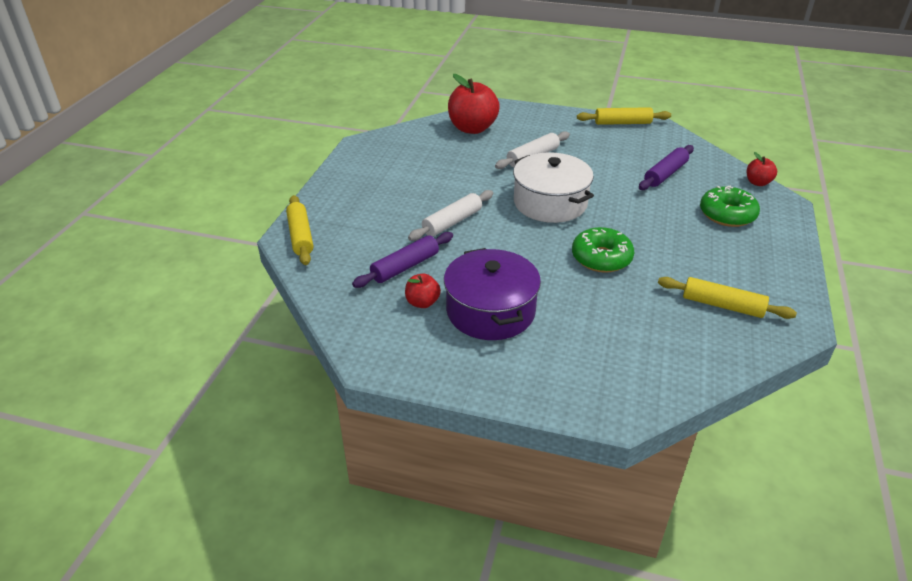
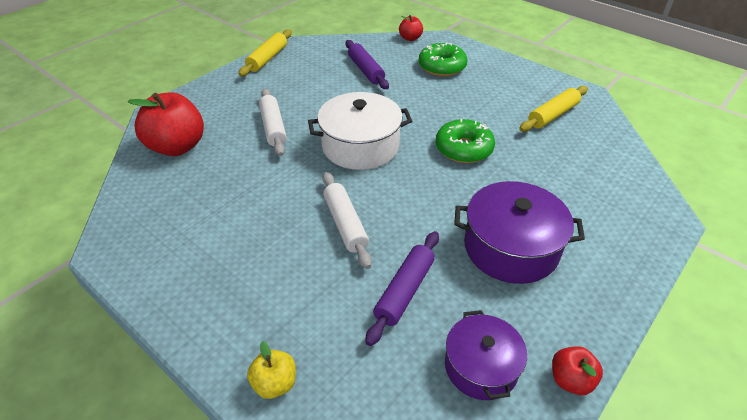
camera: 65 degrees left, 5 degrees up
(300, 236) = (275, 383): yellow rolling pin -> yellow apple
(359, 318) = (481, 366): none -> purple pot
(405, 267) = (404, 291): purple rolling pin -> purple rolling pin turned 45 degrees clockwise
(422, 302) = (476, 297): red apple -> red apple (570, 380)

